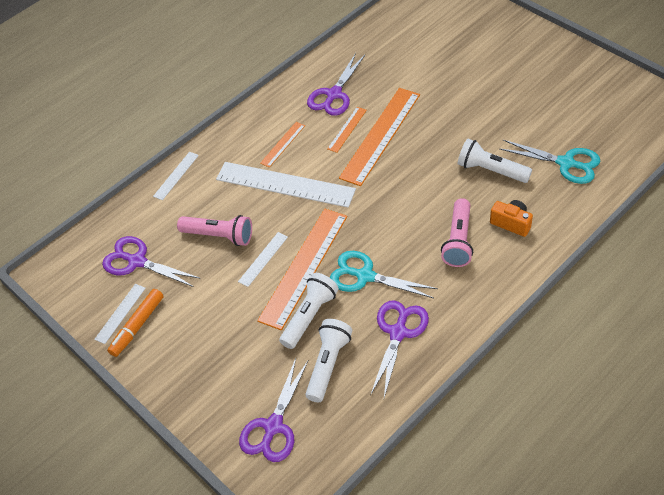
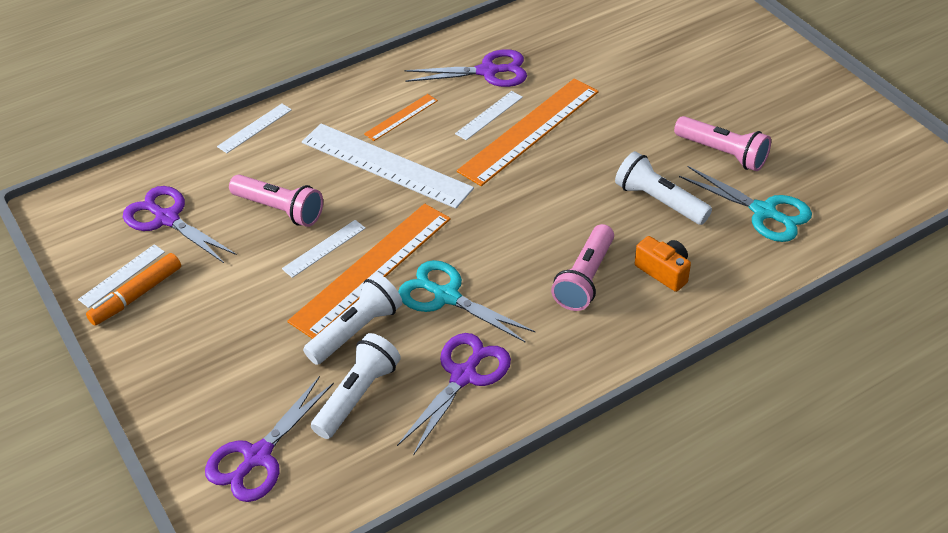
camera: 10 degrees right, 5 degrees down
(334, 95) = (488, 71): purple scissors -> purple scissors turned 135 degrees counterclockwise
(347, 129) = (489, 115): orange ruler -> white ruler
(523, 124) = (722, 153): none -> pink flashlight

